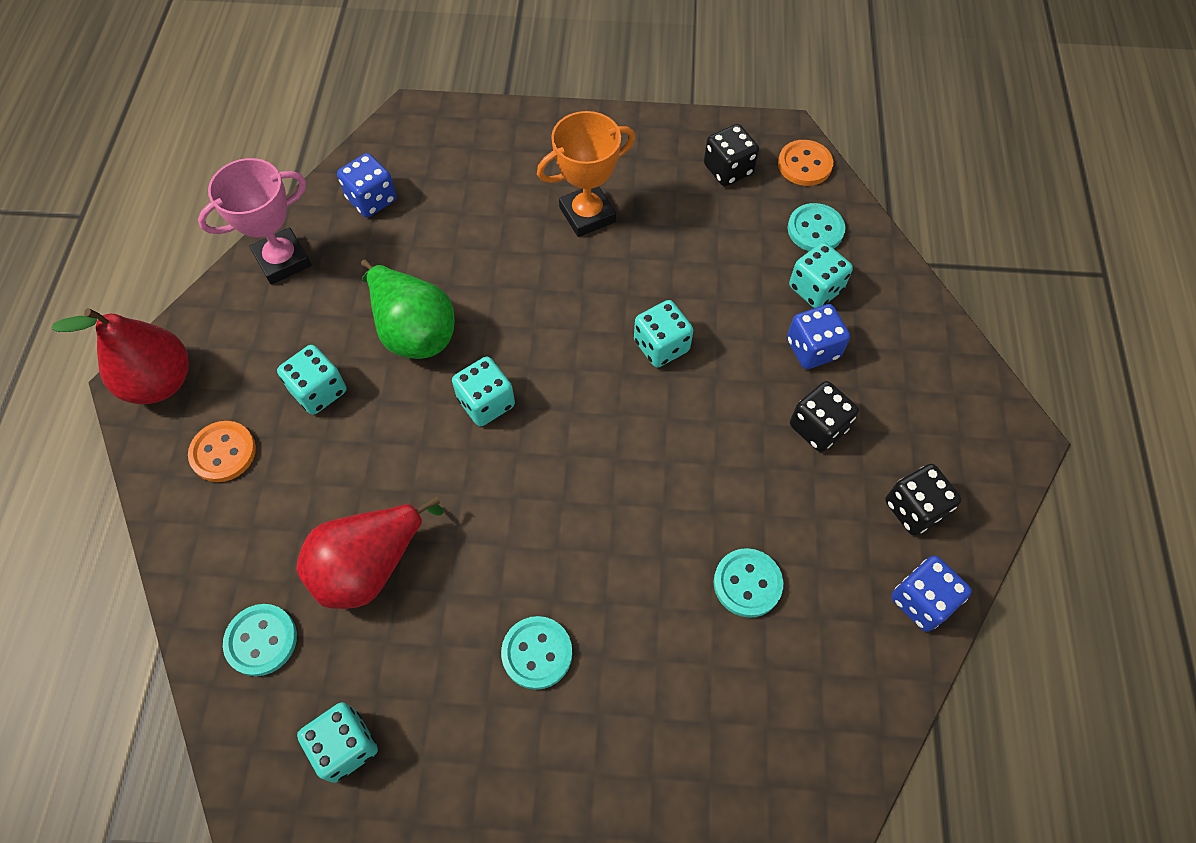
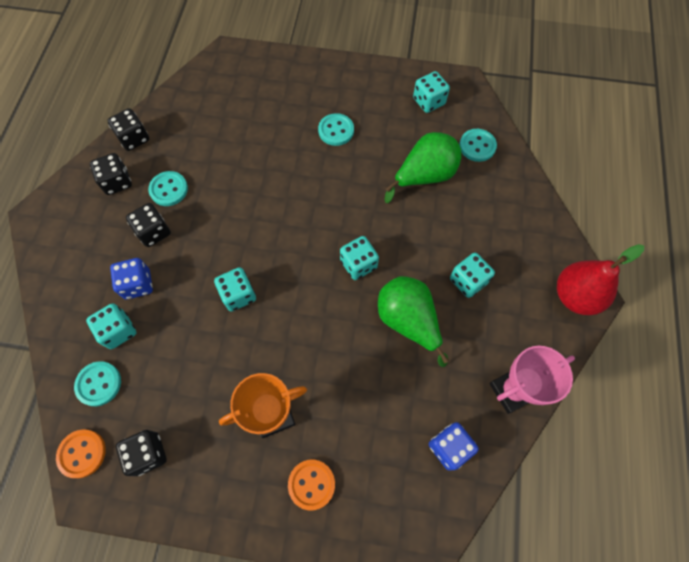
camera: 175 degrees left, 5 degrees up
(223, 452) = (521, 245): orange button -> orange button (311, 484)
(370, 566) = (424, 176): red pear -> green pear
(747, 583) = (222, 153): turquoise button -> turquoise button (169, 189)
(921, 601) = (134, 138): blue dice -> black dice

